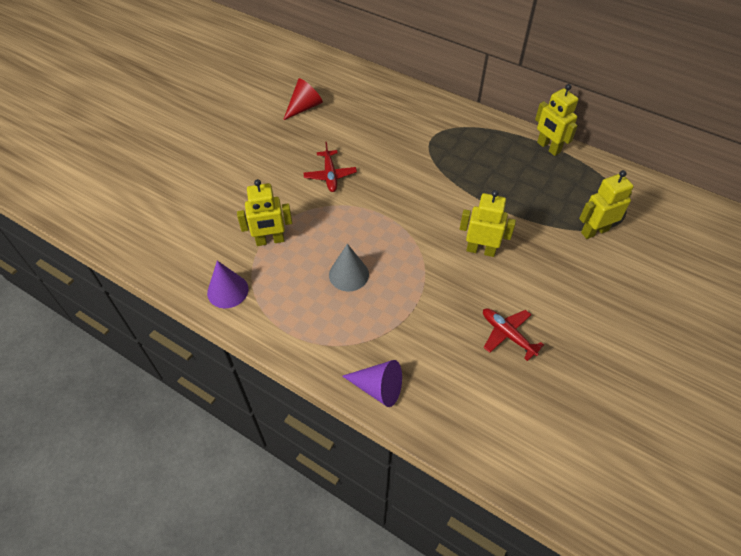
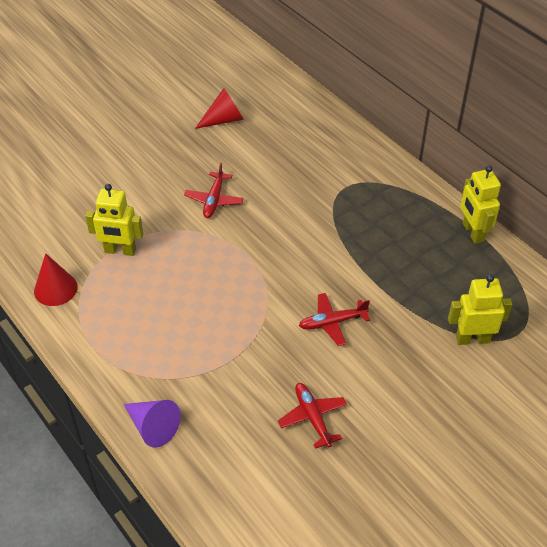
camera: 20 degrees right, 5 degrees down
(227, 291) = (55, 289): purple cone -> red cone
(348, 274) = (181, 307): grey cone -> none
(480, 250) = (332, 322): yellow robot -> red plane

